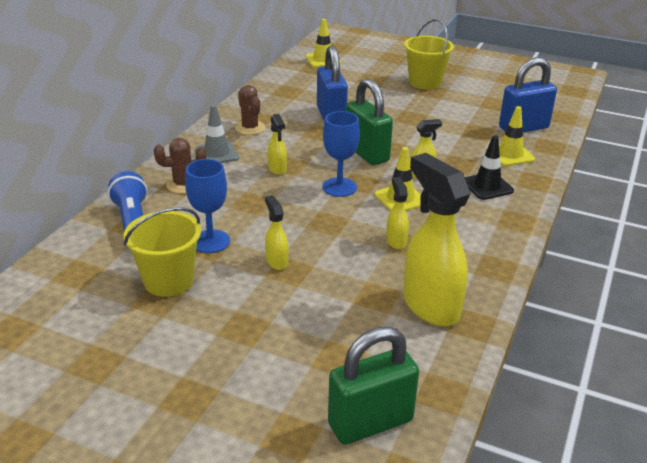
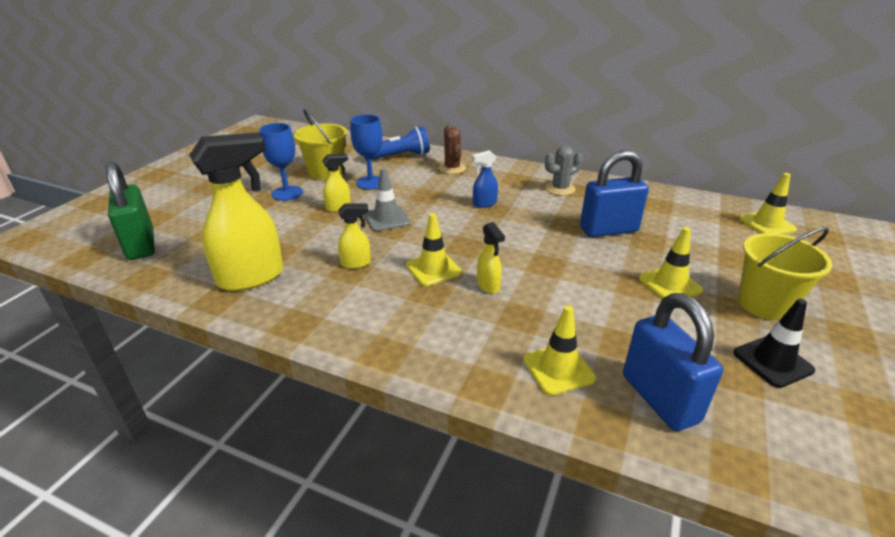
camera: 90 degrees right, 0 degrees up
(217, 154) = (505, 177): grey traffic cone -> grey traffic cone (387, 219)
(250, 128) = (560, 189): brown cactus -> grey cactus
(277, 169) = (484, 204): yellow spray bottle -> blue spray bottle
(339, 187) = (454, 234): blue goblet -> blue goblet (287, 193)
(366, 153) = (527, 251): green padlock -> none
(407, 106) = (670, 284): none -> yellow traffic cone
(487, 186) = (465, 336): black traffic cone -> black traffic cone (772, 361)

